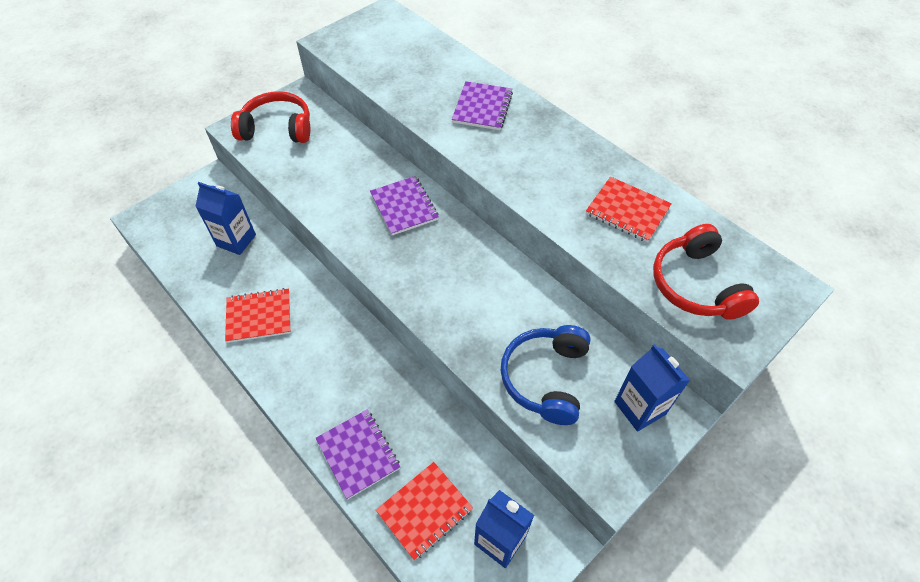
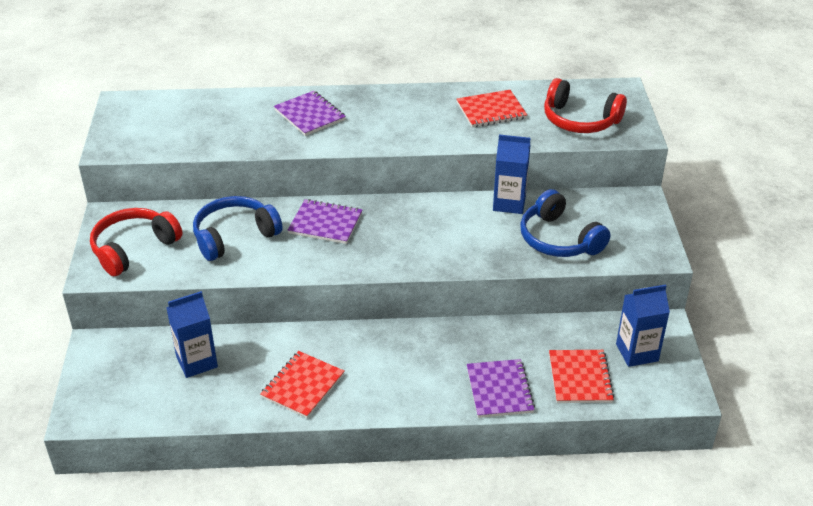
camera: 50 degrees left, 15 degrees down
(339, 168) = (234, 236): none -> blue headphones
(358, 454) = (499, 390): purple notebook -> purple notebook turned 75 degrees clockwise
(640, 408) = (623, 213): blue carton -> blue carton (509, 203)

